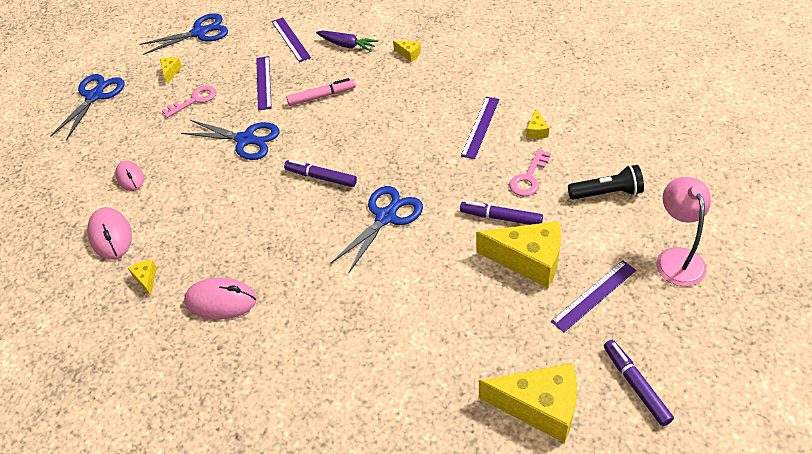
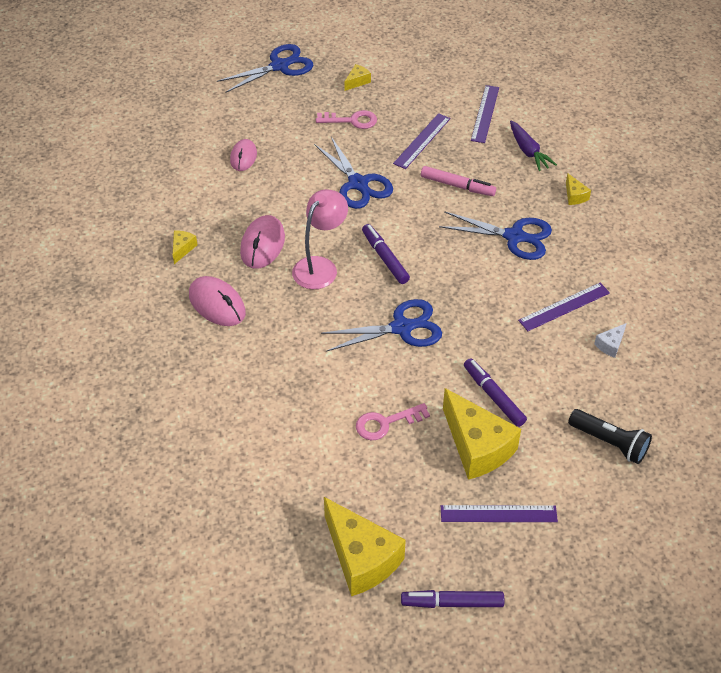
camera: 35 degrees right, 0 degrees up
(111, 235) = (188, 196): pink mouse -> pink mouse (262, 245)
(199, 33) = (414, 58): blue scissors -> blue scissors (514, 236)
(529, 178) = (555, 380): pink key -> pink key (385, 423)
(536, 131) = (610, 345): yellow cheese -> white cheese
(635, 385) = (452, 603): purple marker -> purple marker turned 105 degrees counterclockwise
(677, 258) = (605, 540): pink lamp -> pink lamp (320, 266)

